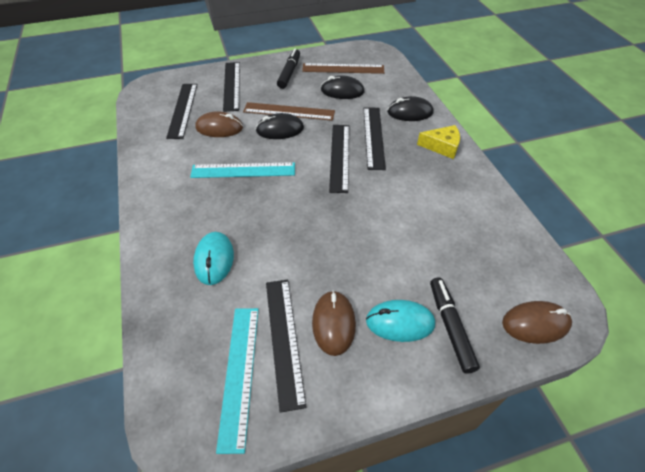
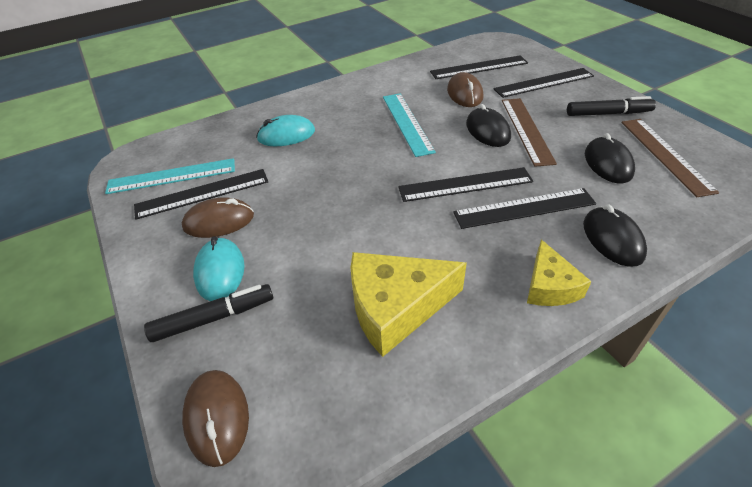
camera: 80 degrees right, 5 degrees down
(451, 216) = (396, 308): none -> yellow cheese

